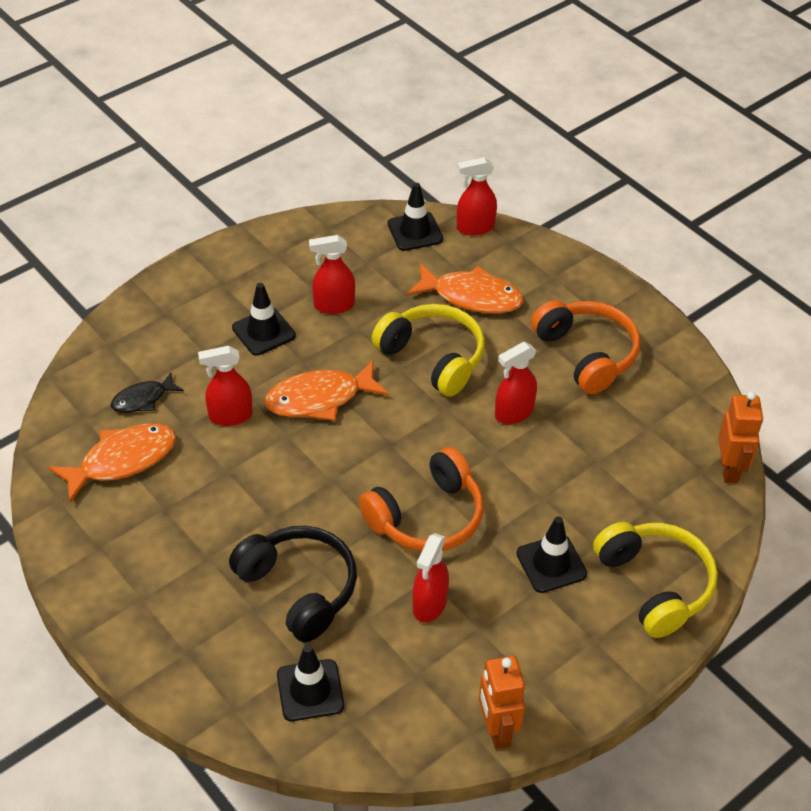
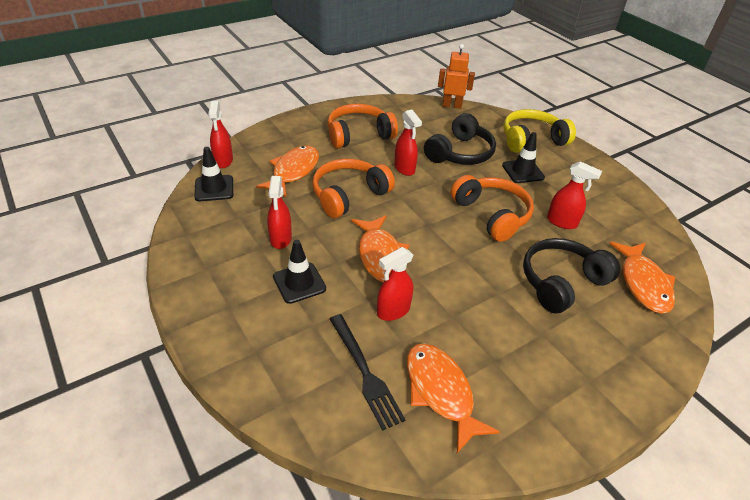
camera: 85 degrees left, 5 degrees down
(143, 399) = (365, 373): black fish -> black fork
(230, 416) = (393, 311): red spray bottle -> red spray bottle turned 60 degrees clockwise
(310, 690) = (643, 283): black traffic cone -> orange fish
(433, 358) = (349, 195): yellow headphones -> orange headphones
(496, 730) = (643, 207): orange robot -> none
(578, 480) = (460, 153): none -> black headphones

